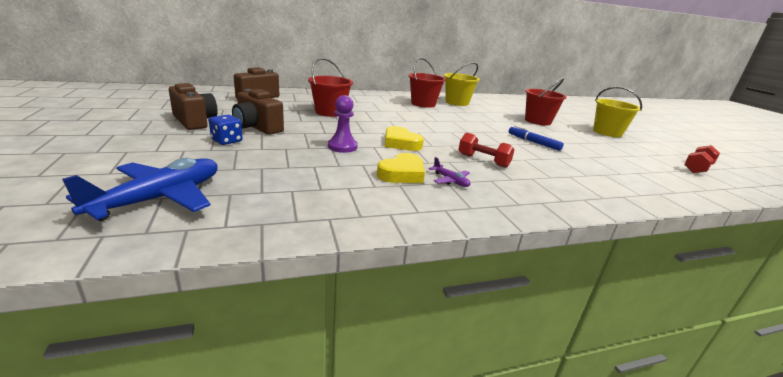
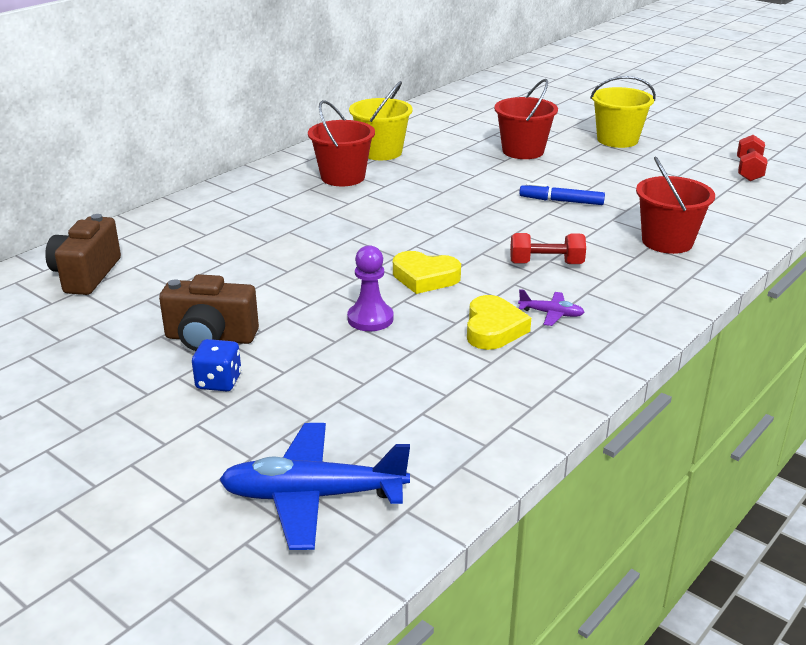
camera: 30 degrees left, 5 degrees up
(160, 198) = (313, 496): blue plane -> blue plane turned 90 degrees counterclockwise
(195, 121) = (104, 370): brown camera -> none
(330, 112) = (250, 258): red bucket -> red bucket (667, 242)

